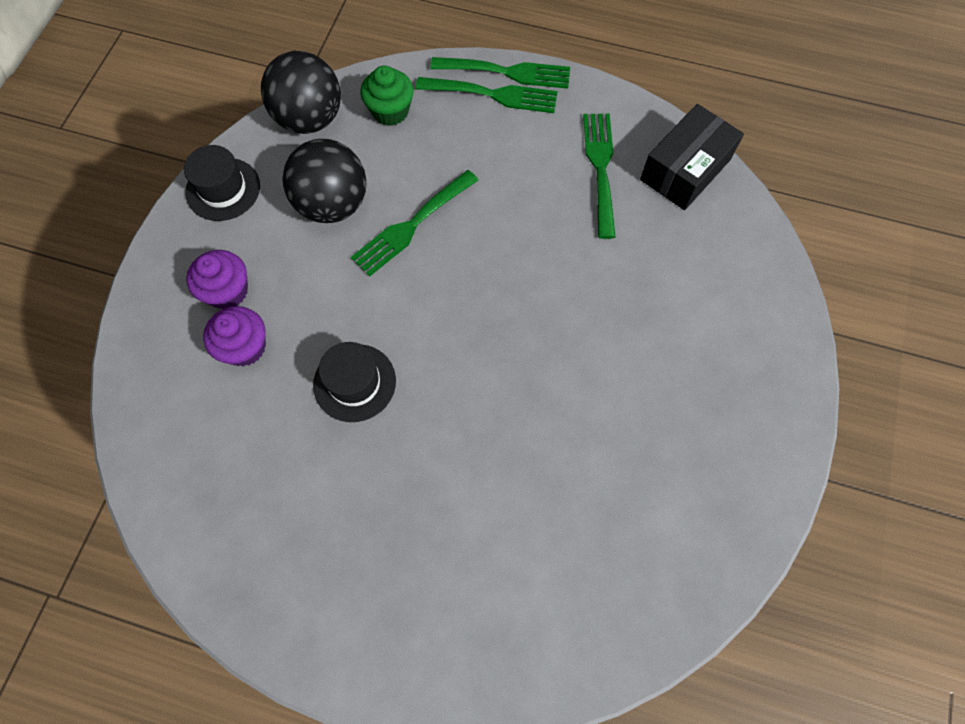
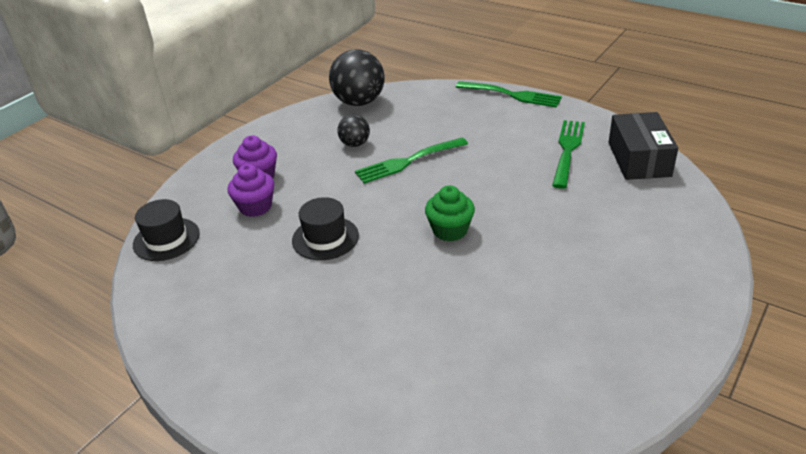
camera: 20 degrees right, 30 degrees down
(223, 189) = (283, 128): black hat -> black hat (166, 239)
(333, 204) = (355, 144): black ball -> black ball, size x0.54
(390, 111) = (418, 104): green cupcake -> green cupcake (450, 230)
(493, 94) = (497, 104): green fork -> none
(685, 170) = (639, 159): black box -> black box turned 60 degrees counterclockwise

